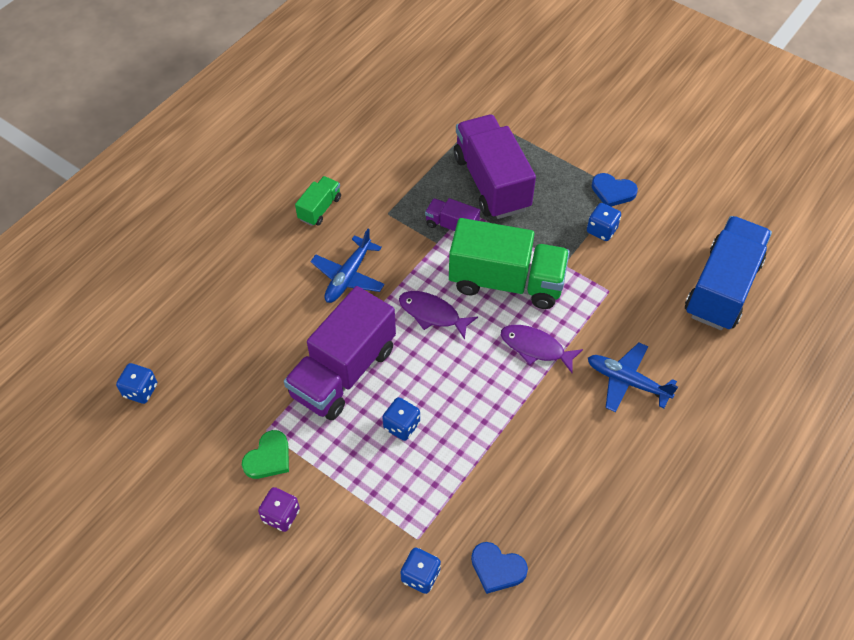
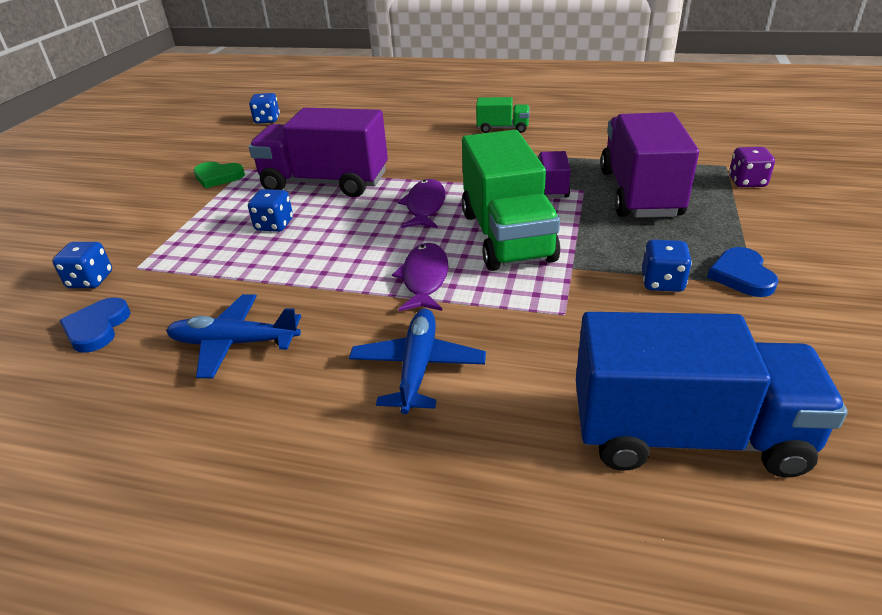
camera: 70 degrees right, 20 degrees down
(281, 515) = (158, 196): purple dice -> purple dice (747, 182)
(348, 276) = (437, 158): blue plane -> blue plane (234, 343)
(491, 182) = (640, 193): purple truck -> purple truck turned 45 degrees counterclockwise

